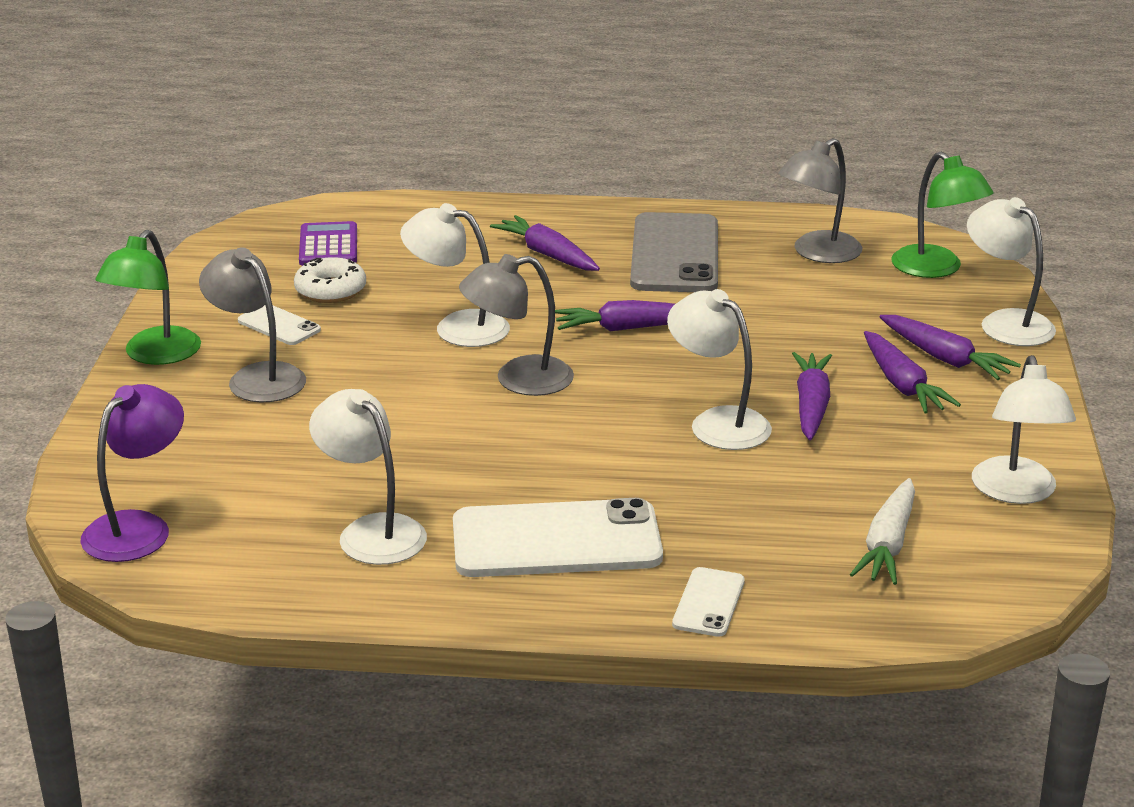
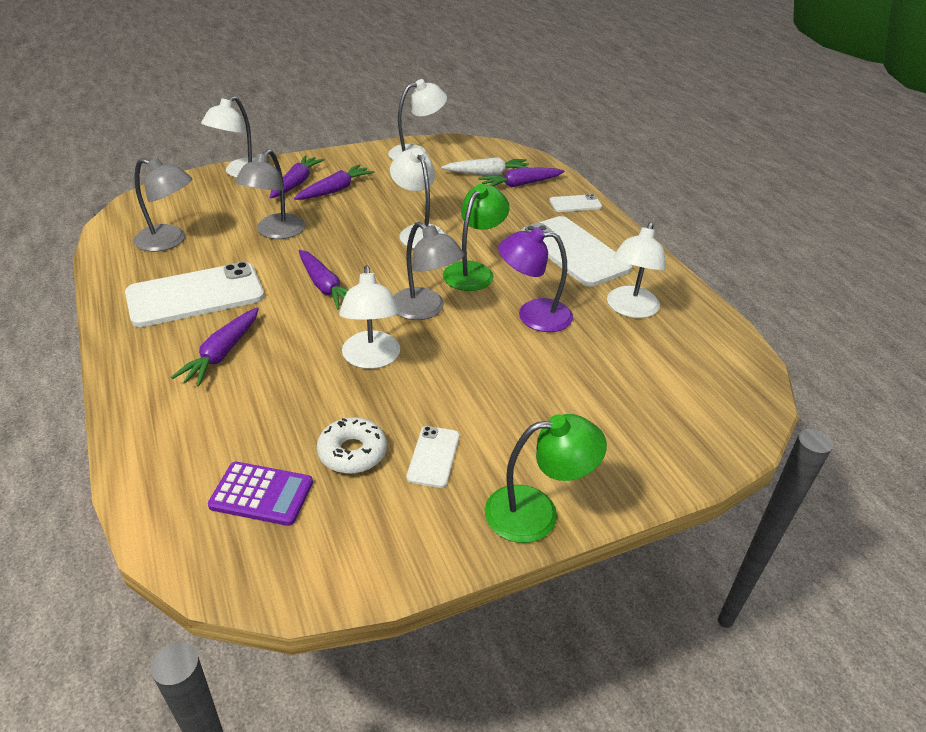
camera: 120 degrees left, 10 degrees up
(138, 527) = (728, 400): purple lamp -> purple lamp (533, 315)
(257, 377) = (518, 431): grey lamp -> grey lamp (275, 232)
(328, 246) = (261, 494): purple calculator -> purple calculator turned 135 degrees counterclockwise
(675, 254) = (195, 295): grey phone -> white phone
(718, 422) = (418, 232): white lamp -> white lamp turned 135 degrees clockwise
(811, 406) = (378, 210): purple carrot -> purple carrot (520, 184)
(936, 269) = (177, 200): green lamp -> green lamp (473, 271)

